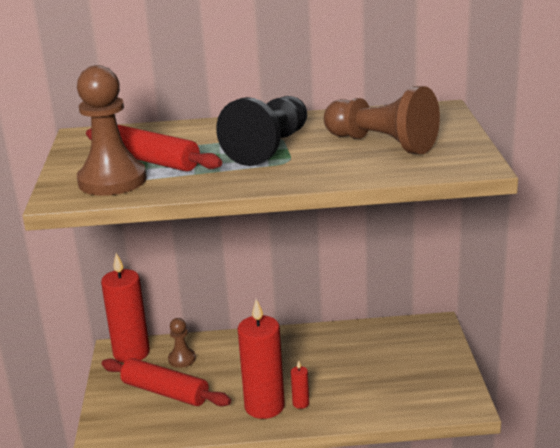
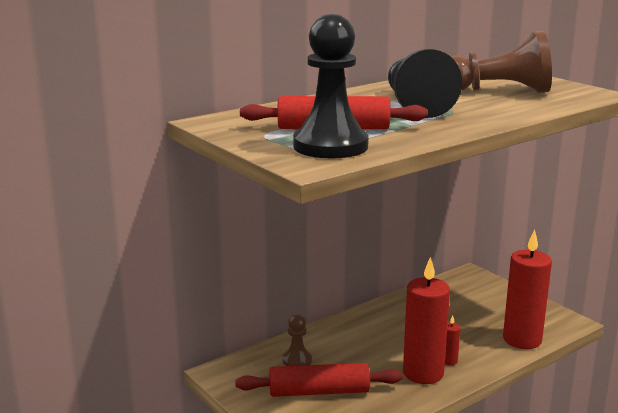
camera: 35 degrees left, 5 degrees down
(112, 180) = (330, 146): brown pawn -> black pawn
(131, 353) = (239, 370): red candle -> red candle (522, 339)

